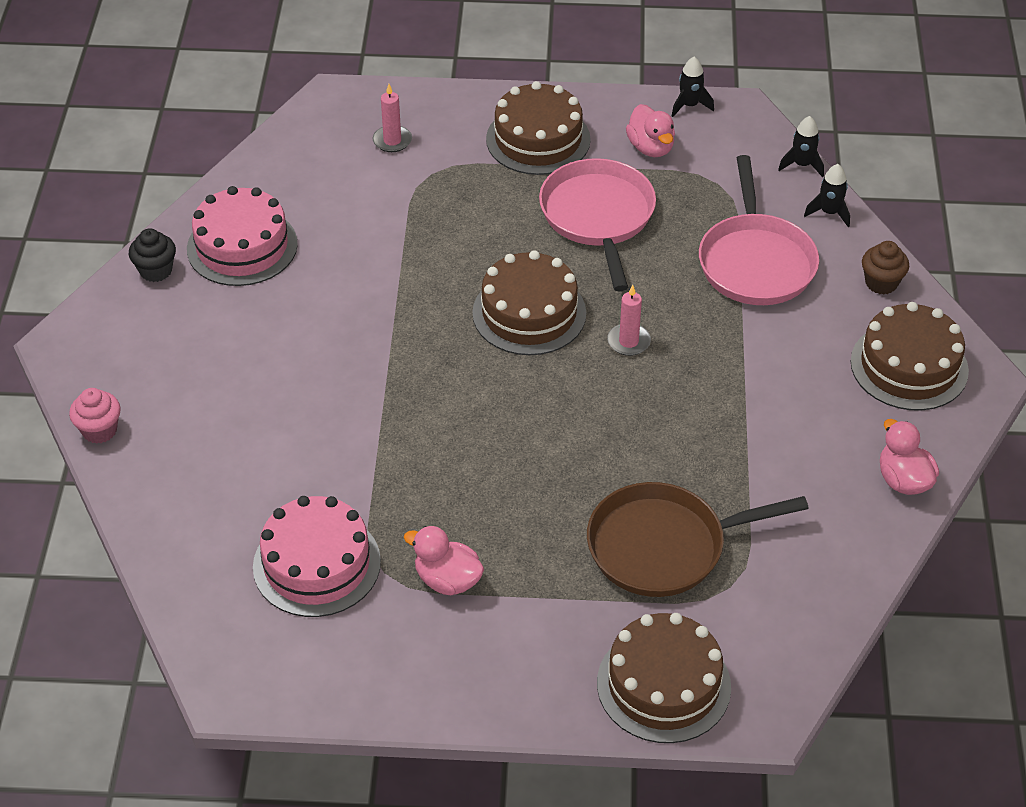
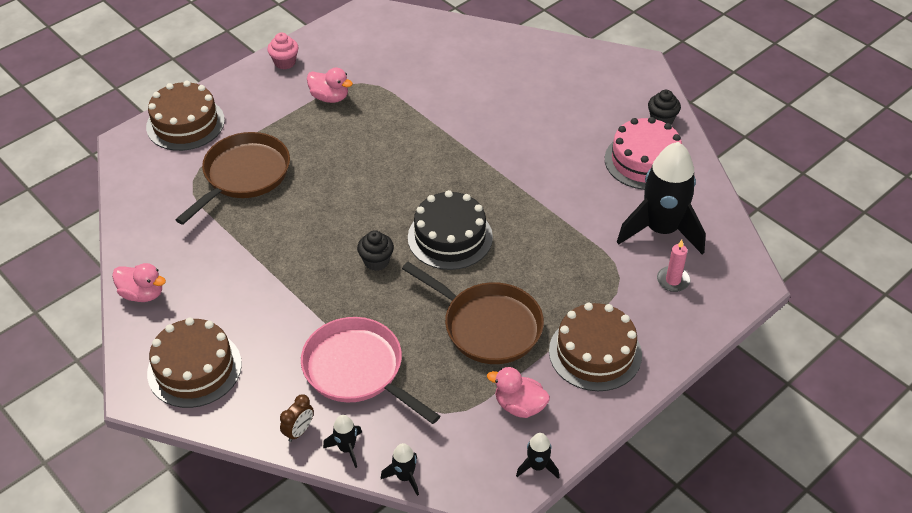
camera: 135 degrees right, 0 degrees up
(99, 430) = (564, 47): pink cupcake -> pink cupcake (285, 62)
(316, 564) = (394, 66): pink cake -> none
(334, 181) = (661, 230): none -> black rocket
(447, 580) = (330, 97): pink duck -> pink duck turned 45 degrees clockwise
(529, 313) = (450, 237): brown cake -> black cake
(598, 217) = (487, 326): pink pan -> brown pan
(628, 341) = (376, 261): pink candle -> black cupcake
(858, 251) = (299, 431): none -> brown clock
(881, 283) = (262, 417): brown cupcake -> none

